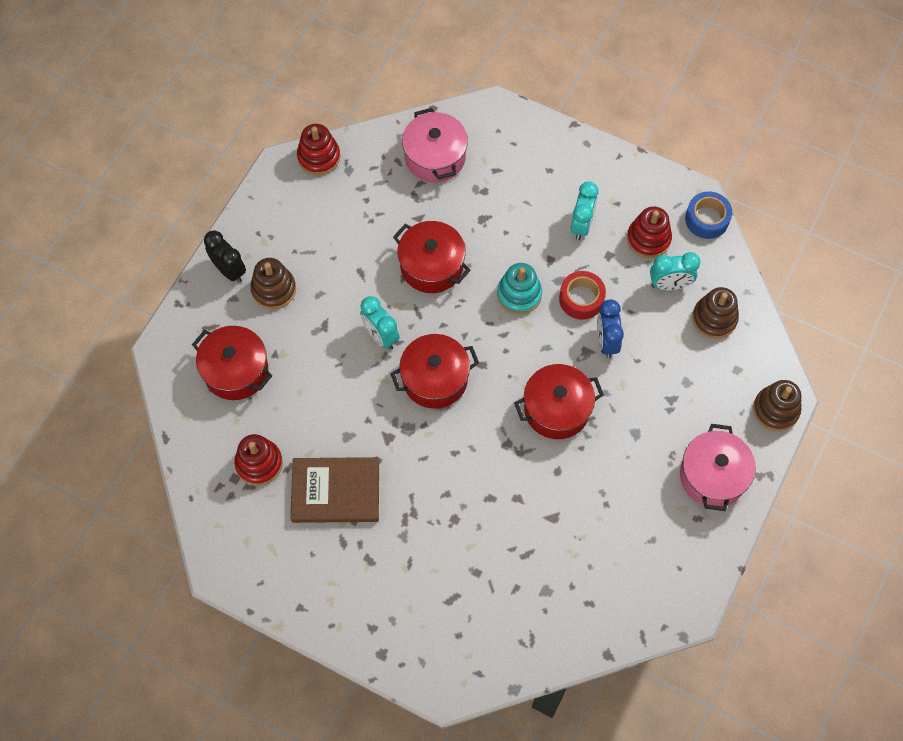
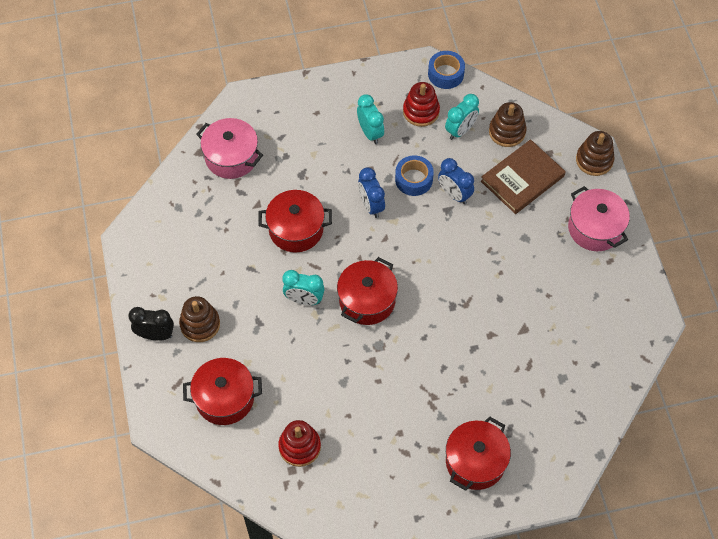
camera: 40 degrees left, 5 degrees down
(319, 157) = (148, 213): red stacking toy -> none
(335, 491) = (369, 423): brown book -> brown book (522, 178)
(519, 294) = (371, 205): turquoise stacking toy -> blue clock
(557, 409) = (463, 260): red pot -> red pot (475, 461)
(581, 299) = (413, 179): red tape -> blue tape

